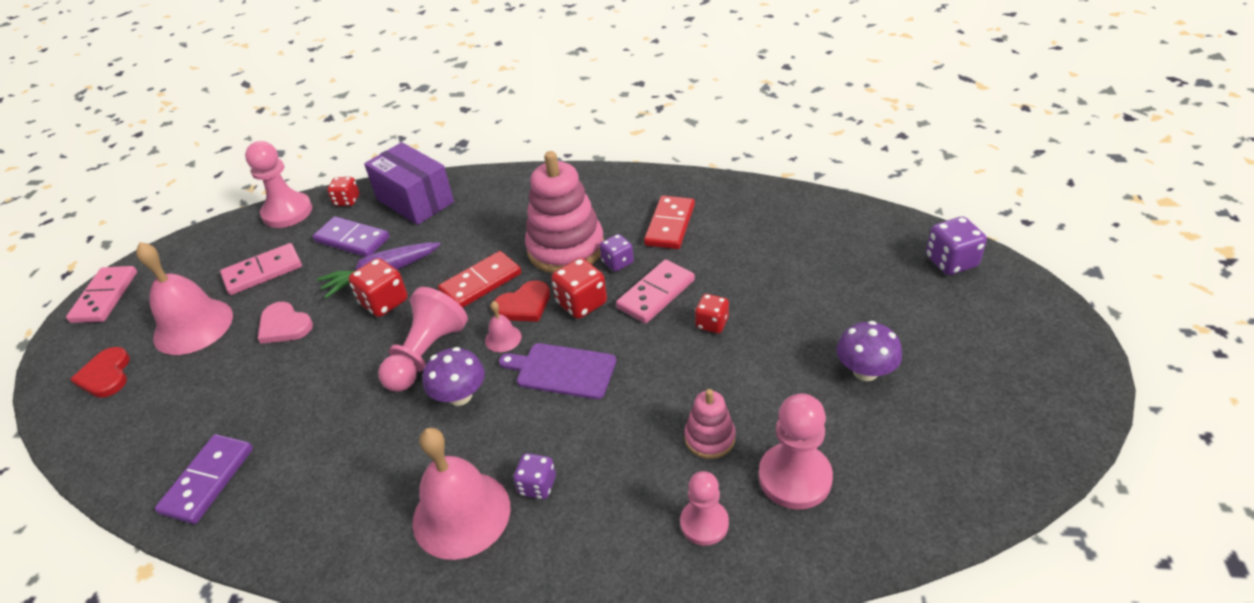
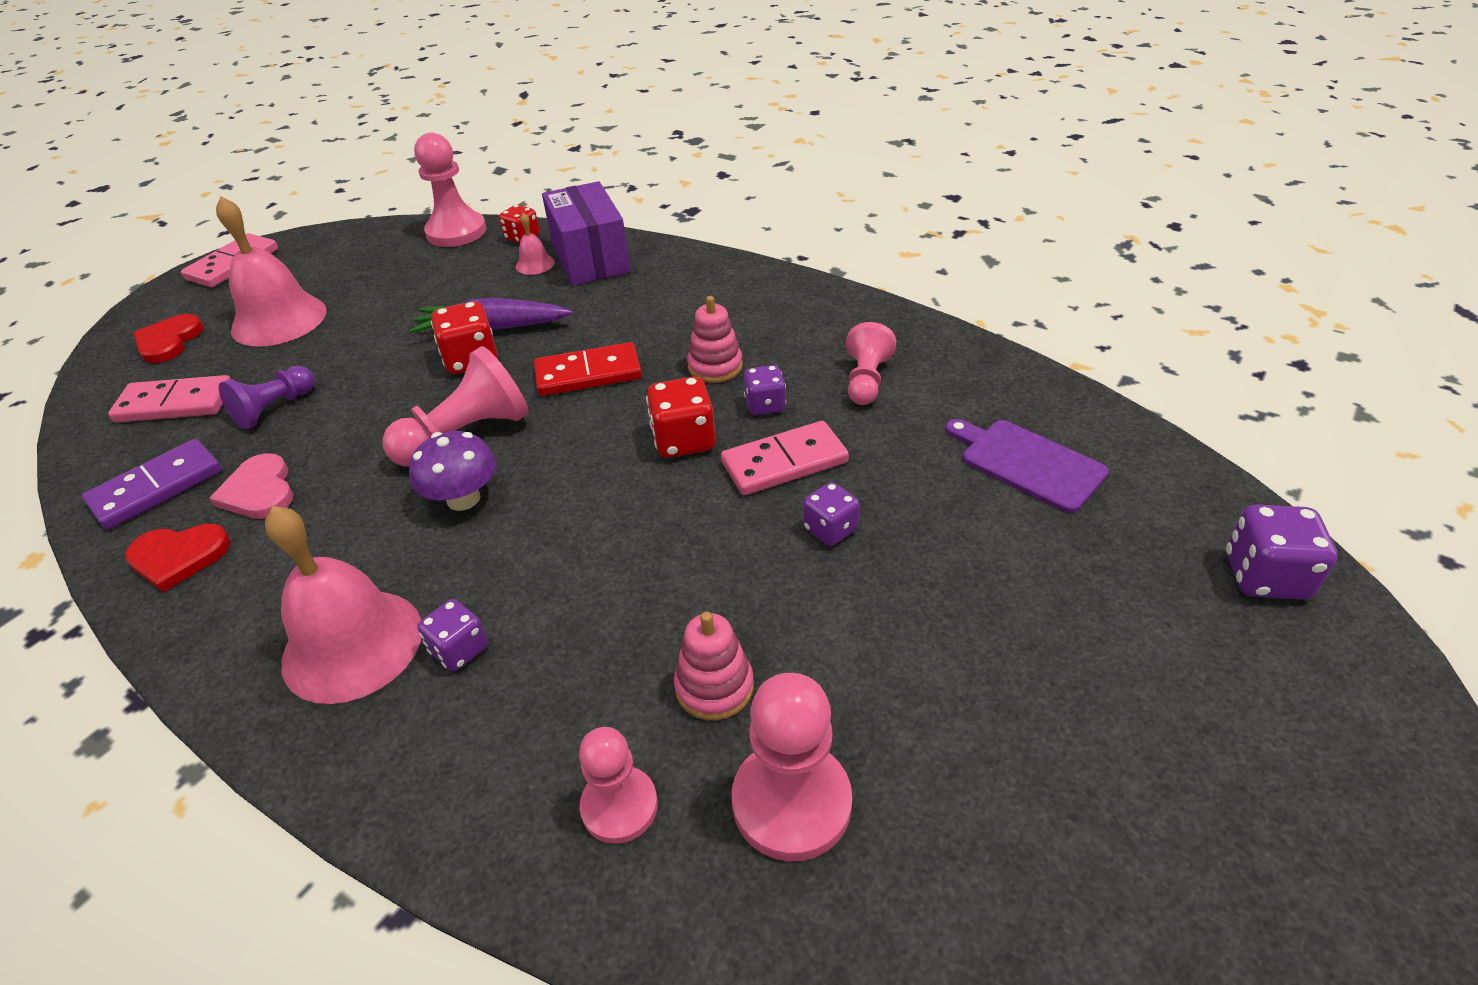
camera: 25 degrees right, 0 degrees up
(254, 391) = (274, 408): none -> purple pawn
(263, 272) = (384, 286): pink domino -> pink domino (175, 404)
(284, 325) = (357, 349): pink heart -> pink heart (259, 491)
(352, 240) = (494, 280): purple domino -> none
(503, 338) = (562, 449): pink bell -> pink bell (535, 264)
(524, 305) = (616, 417): red heart -> red heart (178, 557)
(562, 371) = (598, 515): purple cutting board -> purple cutting board (1027, 463)
(566, 248) = (715, 366): pink stacking toy -> pink stacking toy, size x0.51
(670, 225) = (866, 380): red domino -> pink pawn
(712, 323) = (830, 529): red dice -> purple dice
(865, 371) = (1009, 689): purple mushroom -> none

